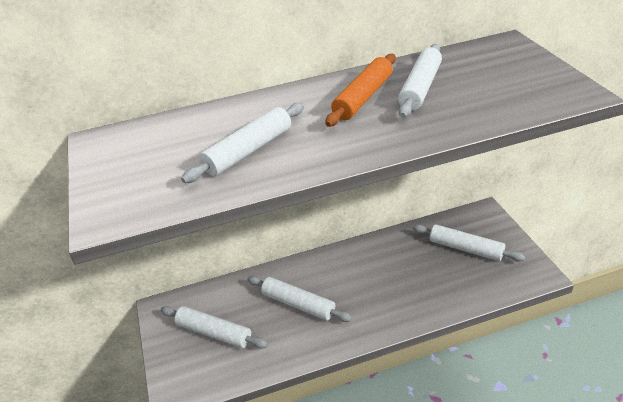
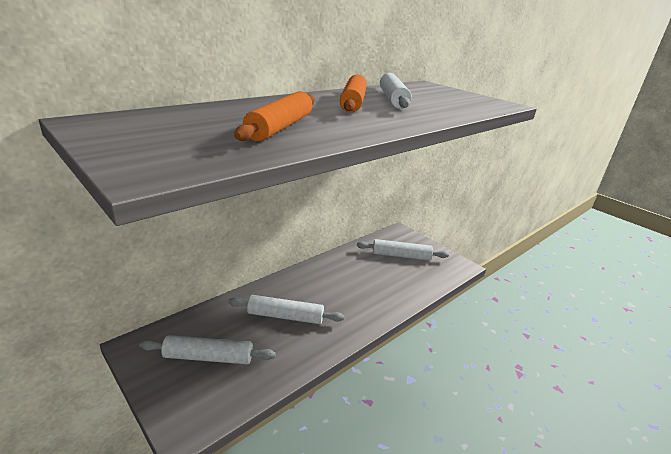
camera: 30 degrees left, 10 degrees down
(249, 151) = (281, 127): white rolling pin -> orange rolling pin

